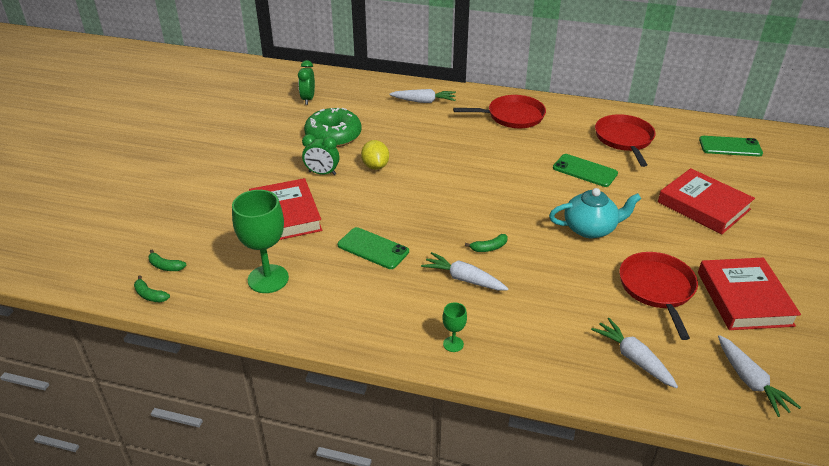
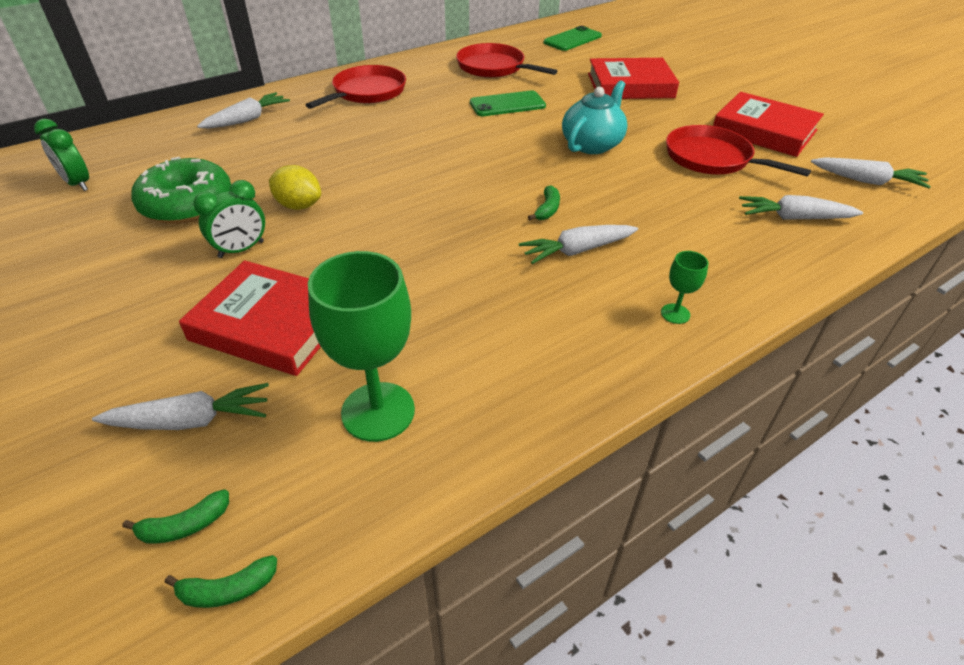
camera: 50 degrees left, 5 degrees up
(212, 233) = (191, 421): none -> white carrot
(373, 248) = (443, 285): green phone -> none

